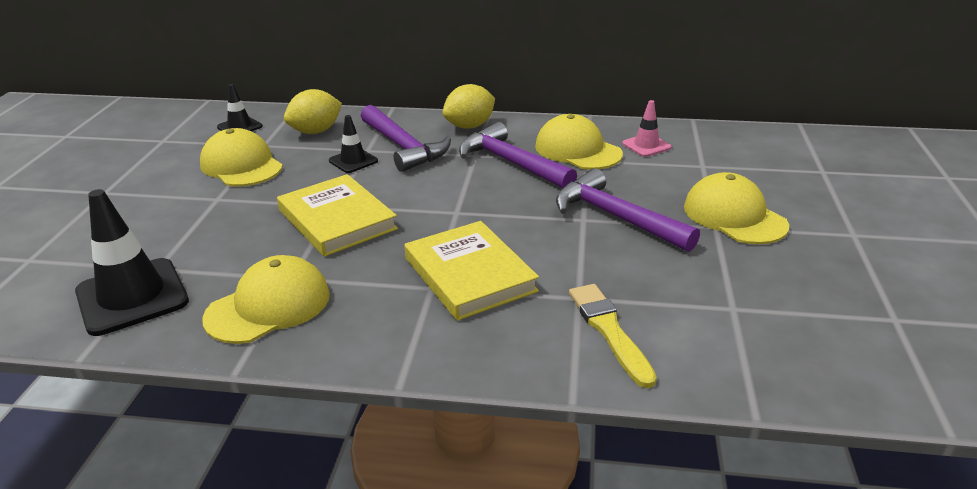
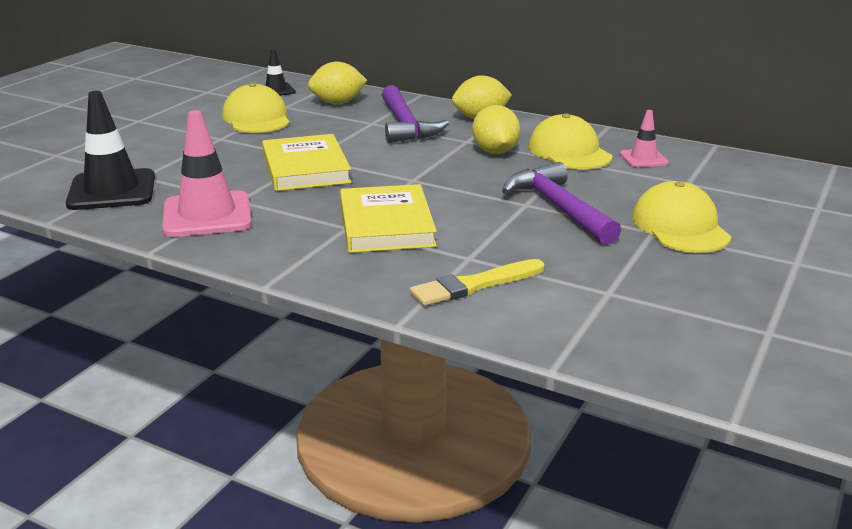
camera: 20 degrees right, 5 degrees down
(268, 306) = (207, 215): yellow cap -> pink traffic cone
(353, 161) = (353, 129): black traffic cone -> none
(511, 163) = (495, 152): purple hammer -> yellow lemon
(609, 331) = (475, 285): yellow brush -> yellow brush turned 120 degrees counterclockwise

